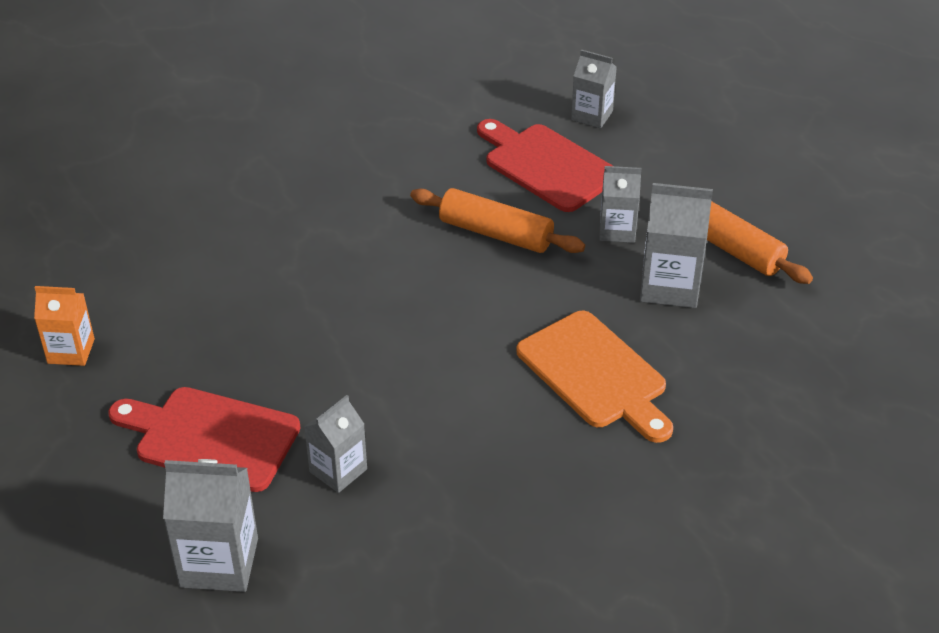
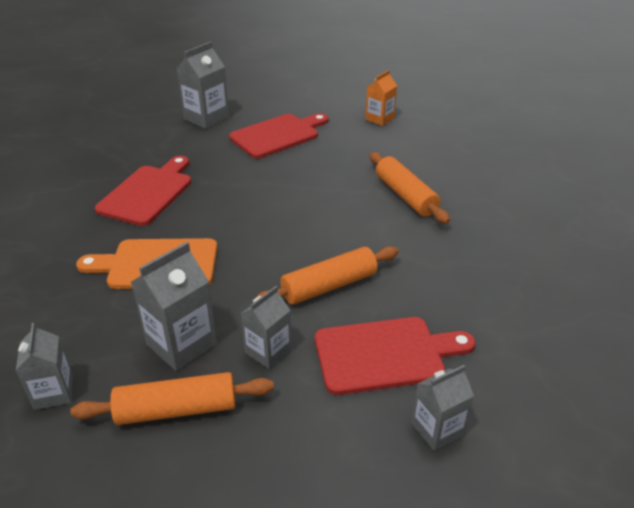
camera: 125 degrees right, 5 degrees down
(276, 245) = (405, 196): none -> orange rolling pin
(338, 470) = (213, 158): grey carton -> grey carton (53, 392)
(482, 481) = (148, 193): none -> red cutting board

